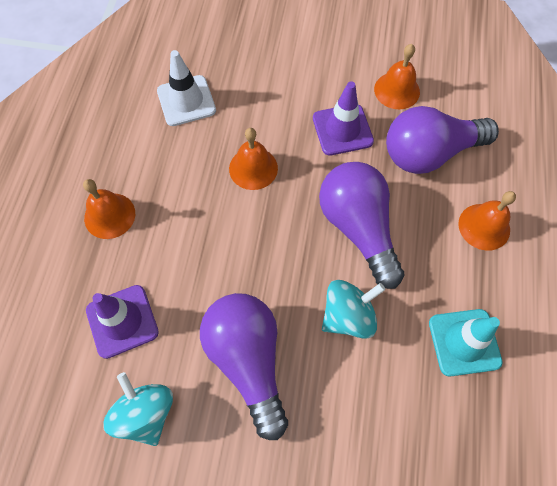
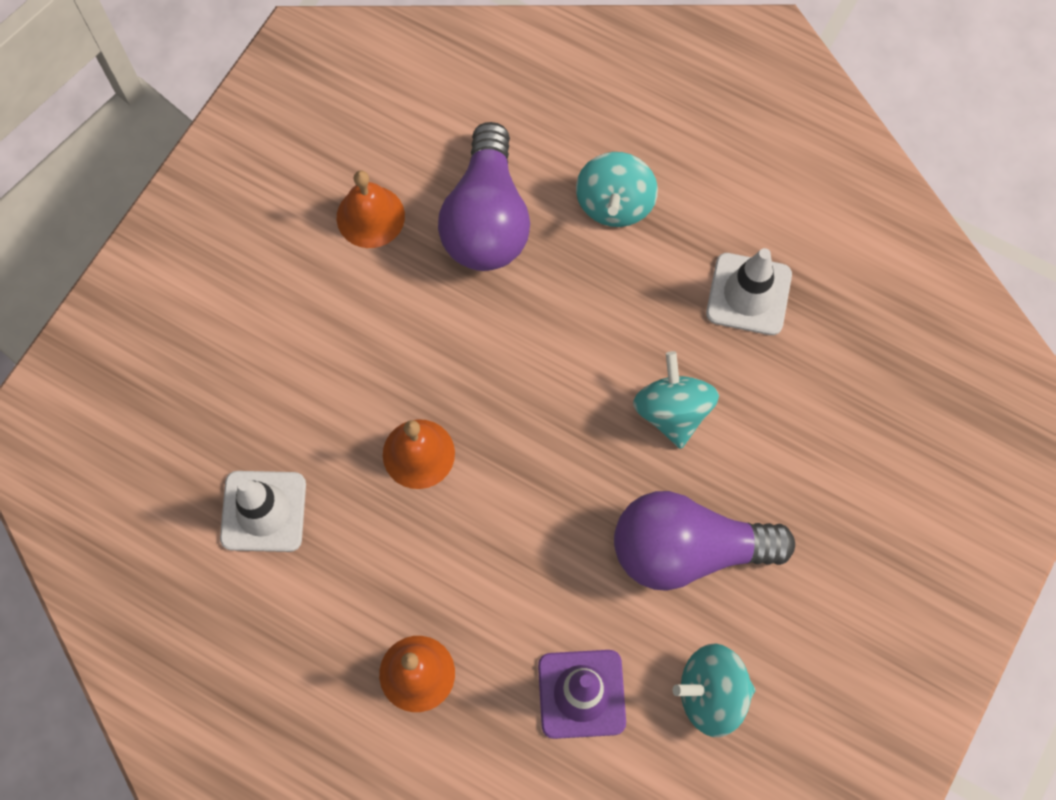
camera: 70 degrees left, 5 degrees up
(342, 130) = (405, 313): purple traffic cone -> none
(358, 228) = (561, 352): purple light bulb -> none
(464, 342) = (748, 294): turquoise traffic cone -> white traffic cone
(484, 226) = (614, 203): orange bell -> turquoise spinning top

